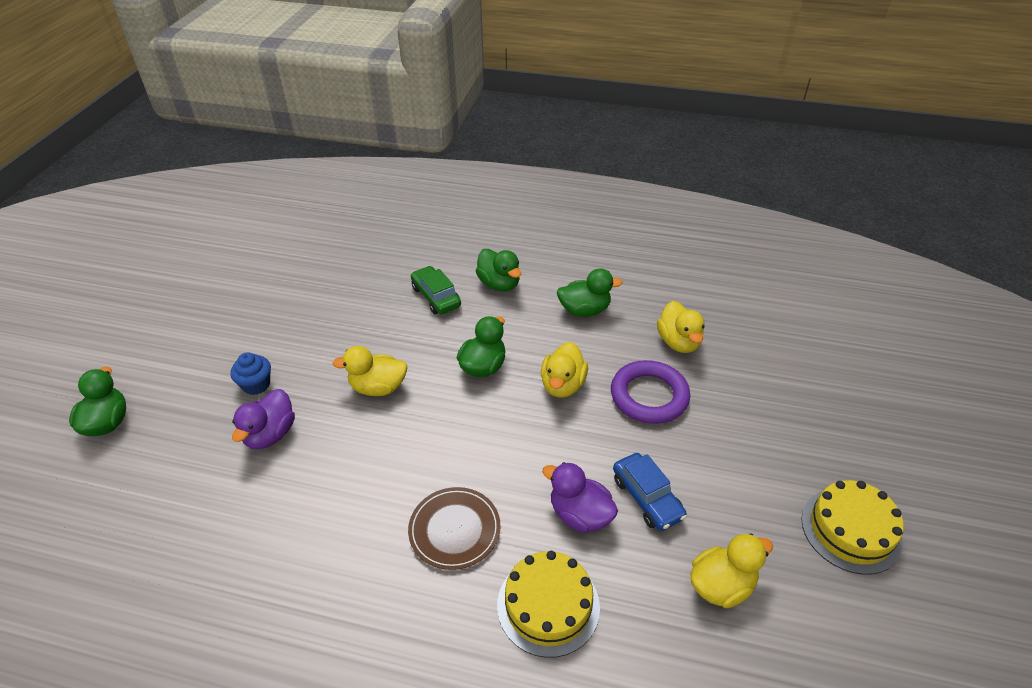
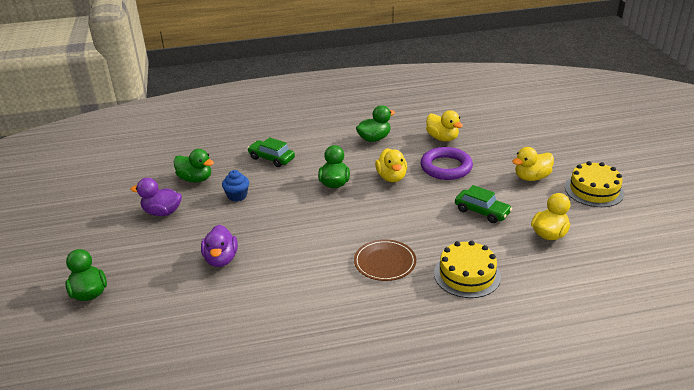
camera: 25 degrees left, 10 degrees down
(256, 385) = (185, 238): blue cupcake -> blue cupcake (237, 196)
(378, 387) = (274, 214): yellow duck -> yellow duck (531, 177)
(499, 284) = (308, 141): green duck -> green duck (195, 179)
(580, 515) = (451, 231): purple duck -> purple duck (162, 212)
(647, 498) = (482, 212): blue car -> green car

